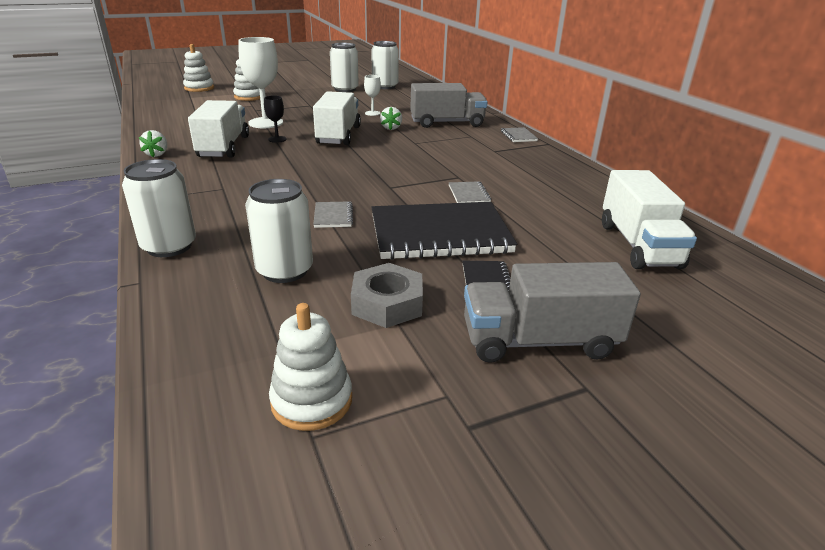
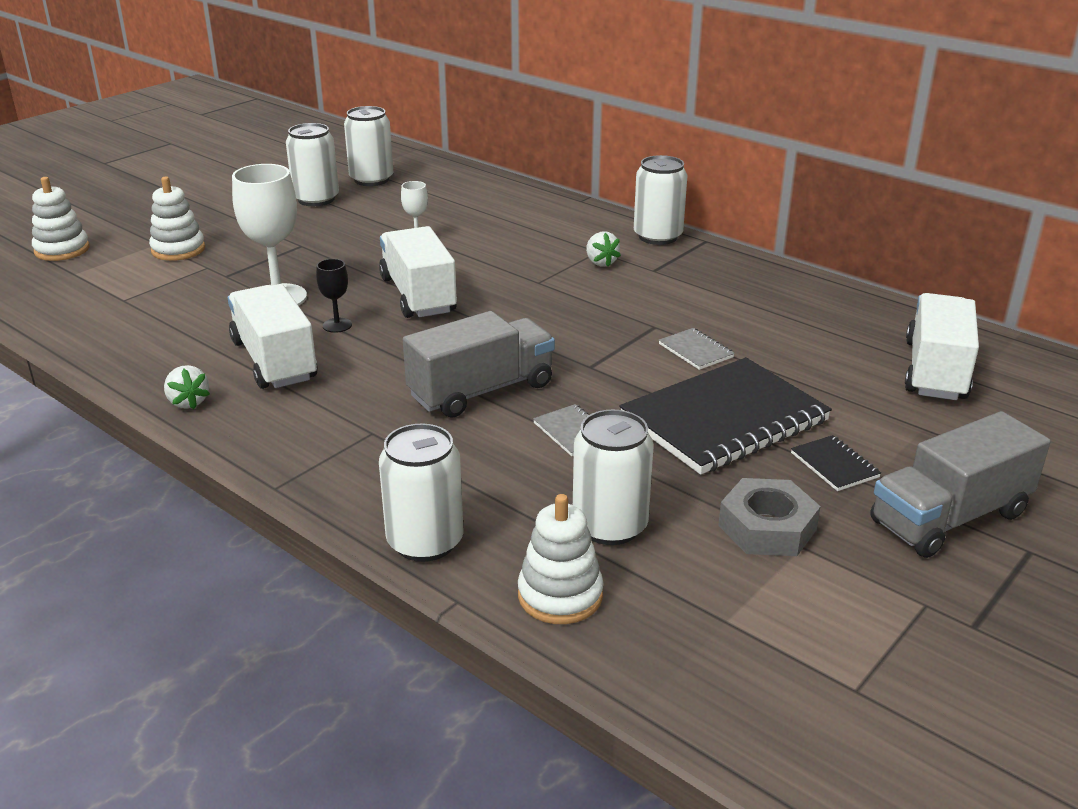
camera: 25 degrees left, 0 degrees up
(312, 400) = (816, 657): white stacking toy -> white stacking toy (560, 595)
(391, 128) = (476, 263): white strawberry -> white strawberry (600, 262)
(447, 123) = (542, 234): grey truck -> grey truck (481, 391)
(518, 136) = (658, 236): grey notebook -> white can
(638, 245) = (935, 370): white truck -> white truck turned 135 degrees counterclockwise

